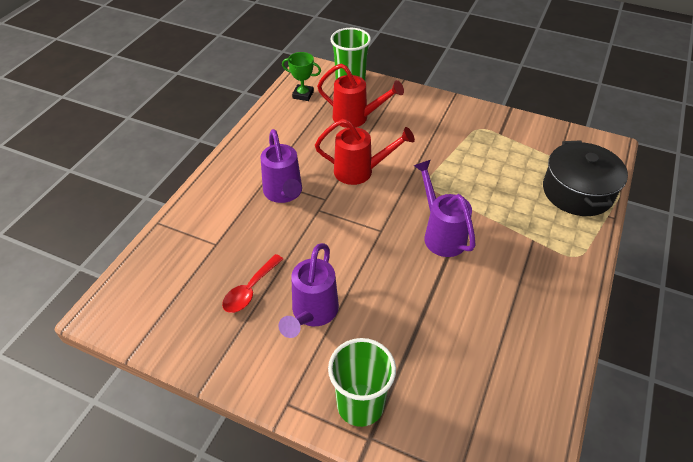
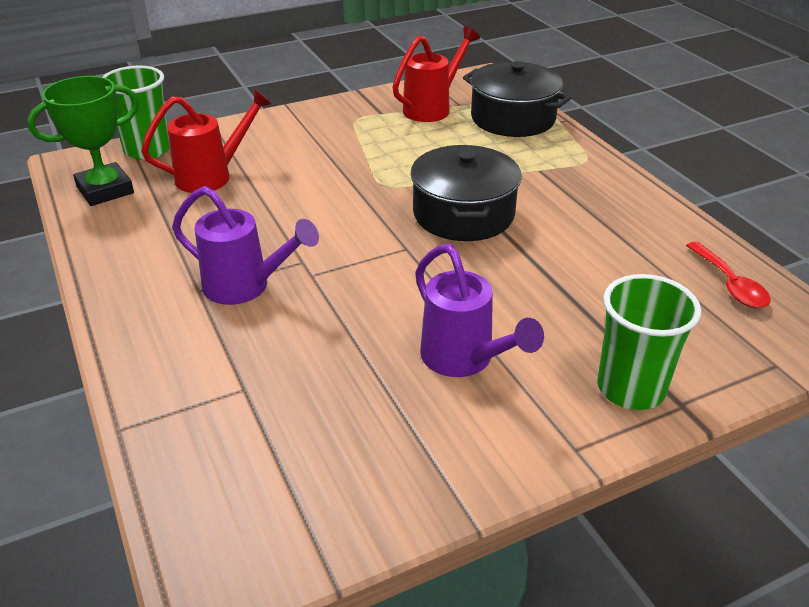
camera: 50 degrees left, 10 degrees down
(250, 290) = (364, 395): red spoon -> red spoon (729, 284)
(303, 95) = (105, 190): green trophy -> green trophy, size x1.58
(360, 171) = (299, 216): red watering can -> red watering can (432, 108)
(441, 234) = (463, 214): purple watering can -> black pot

